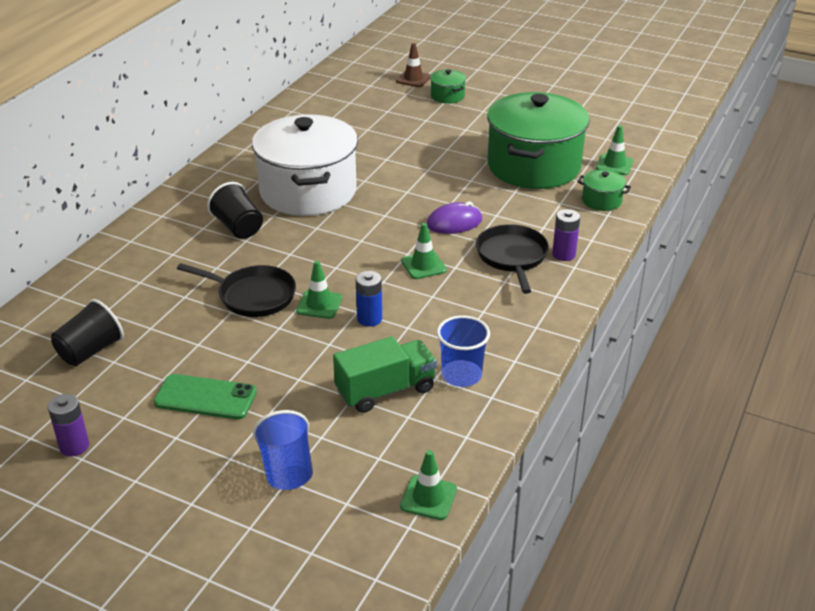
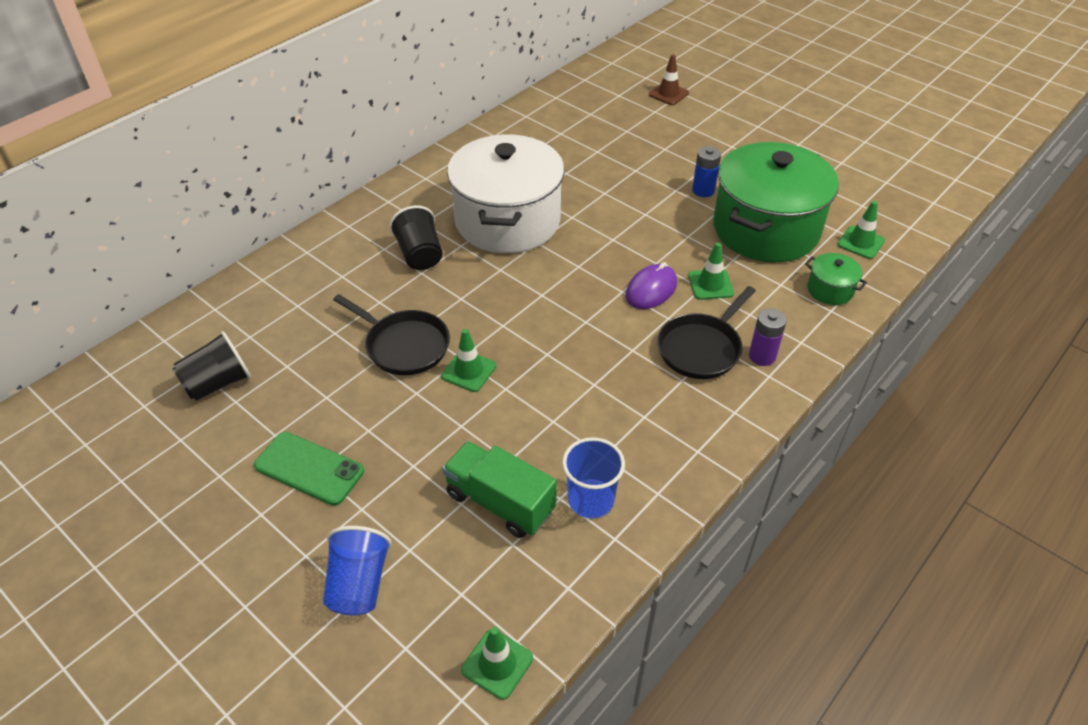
camera: 15 degrees right, 10 degrees up
(74, 446) = (158, 502): purple battery -> none
(369, 319) = (515, 401): blue battery -> blue battery (703, 190)
(385, 390) = (500, 502): green truck -> green truck turned 135 degrees counterclockwise
(423, 265) = (598, 341): green traffic cone -> green traffic cone (710, 285)
(447, 96) = (698, 121): green pot -> none
(454, 223) = (651, 290): purple mouse -> purple mouse turned 45 degrees counterclockwise
(512, 257) = (701, 348): black pan -> black pan turned 150 degrees counterclockwise

